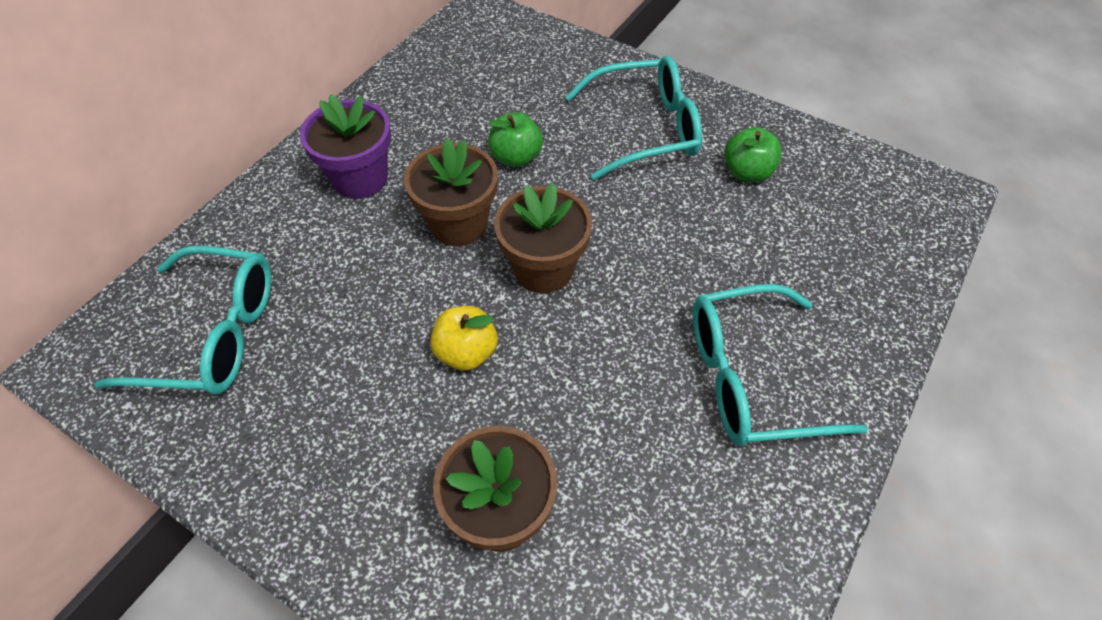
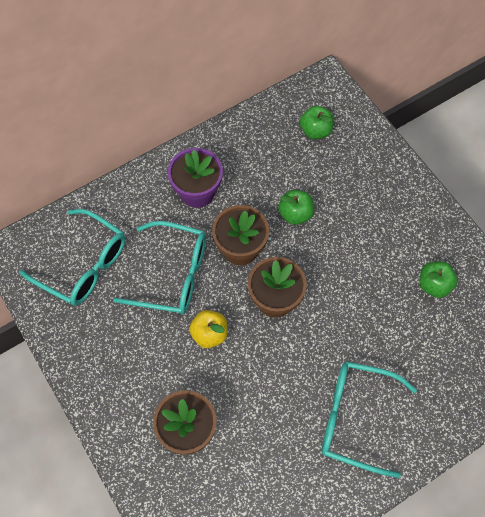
camera: 25 degrees right, 10 degrees up
(492, 61) = (315, 131): none -> green apple
(644, 129) = (386, 225): turquoise glasses -> turquoise glasses (172, 274)

